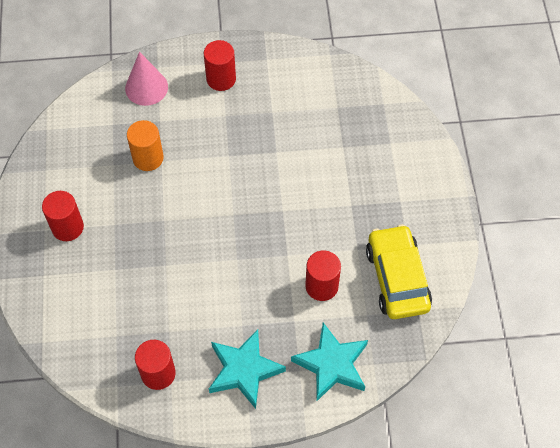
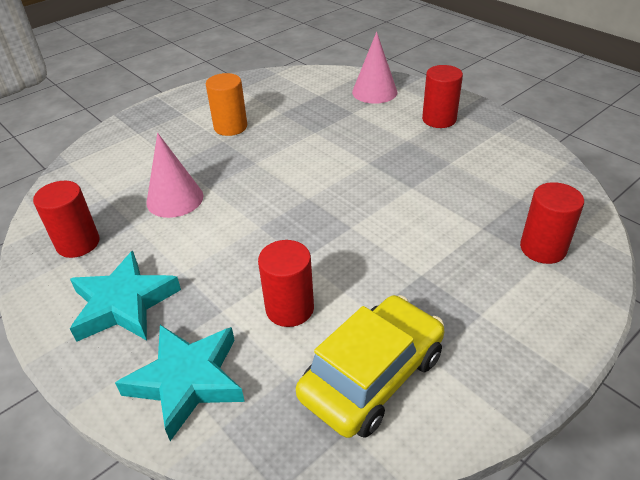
camera: 55 degrees right, 20 degrees down
(67, 227) = (196, 121): red cylinder -> red cylinder (543, 248)
(148, 158) = (308, 124): orange cylinder -> orange cylinder (230, 127)
(161, 292) = (175, 199): none -> pink cone

